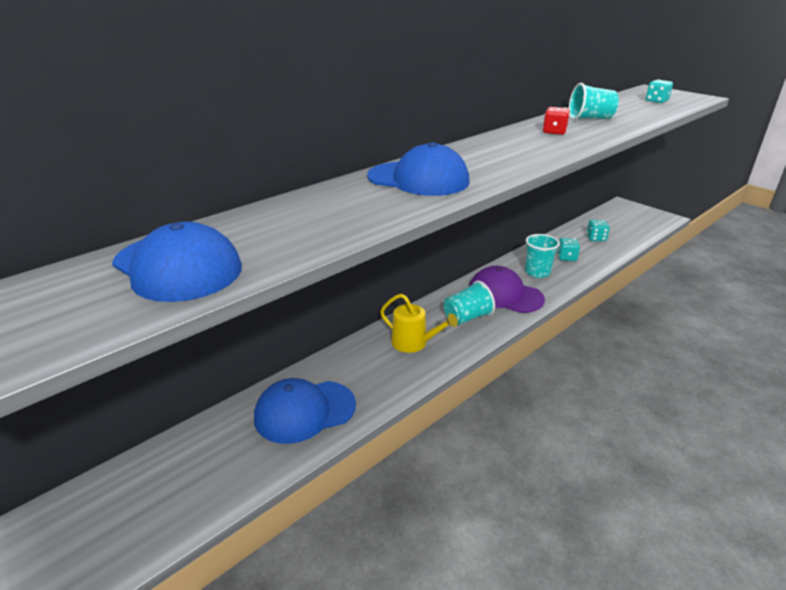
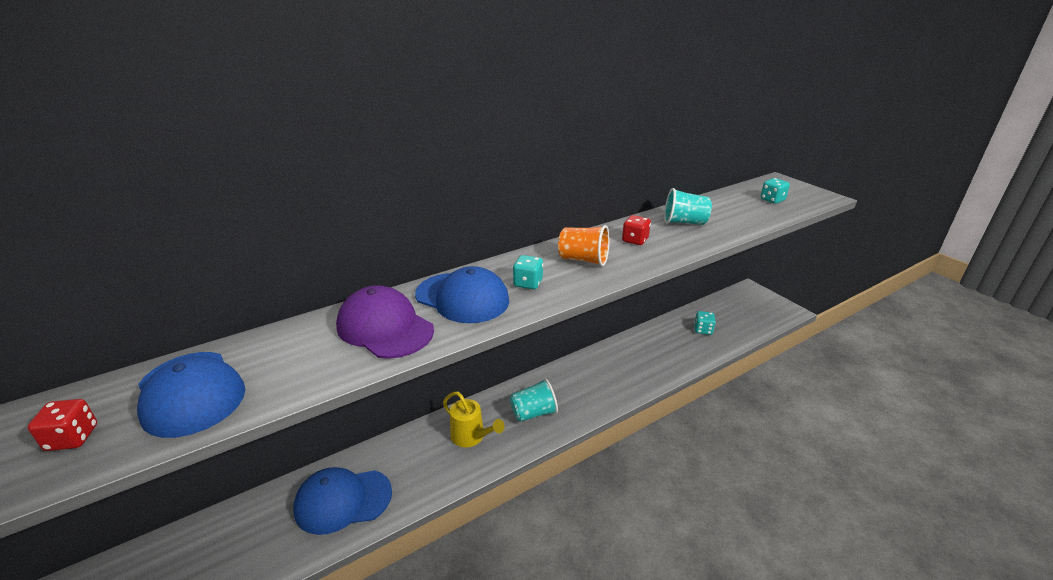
camera: 10 degrees right, 0 degrees up
(62, 312) = (72, 438): none -> red dice
(505, 295) = (581, 390): purple cap -> purple cap (385, 328)
(516, 147) = (583, 260): none -> orange cup
(537, 272) = (625, 366): turquoise cup -> none
(566, 257) = (662, 351): turquoise dice -> turquoise dice (528, 283)

